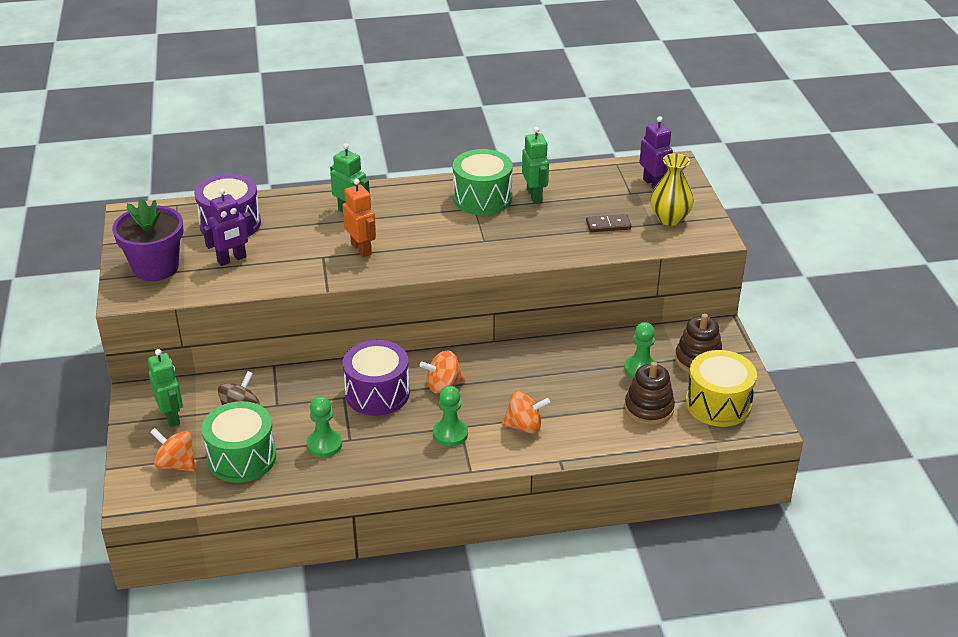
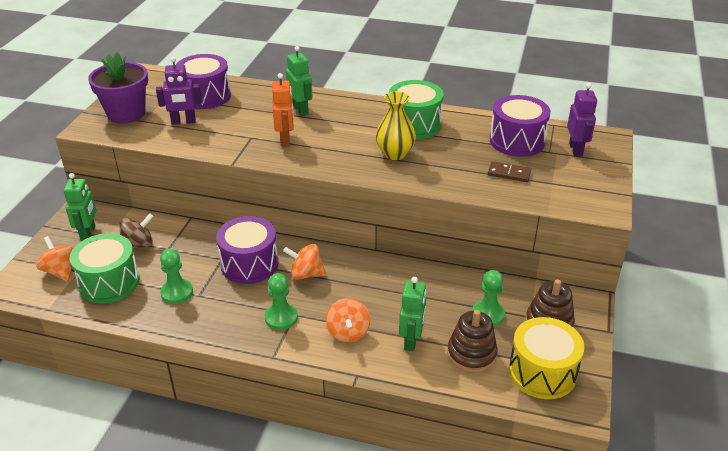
camera: 25 degrees right, 0 degrees up
(524, 426) = (348, 332): orange spinning top -> orange spinning top turned 60 degrees clockwise
(534, 195) = (461, 133): green robot -> green robot (411, 340)
(593, 190) = (517, 141): none -> purple drum
(669, 219) = (571, 183): yellow vase -> yellow vase (395, 154)

